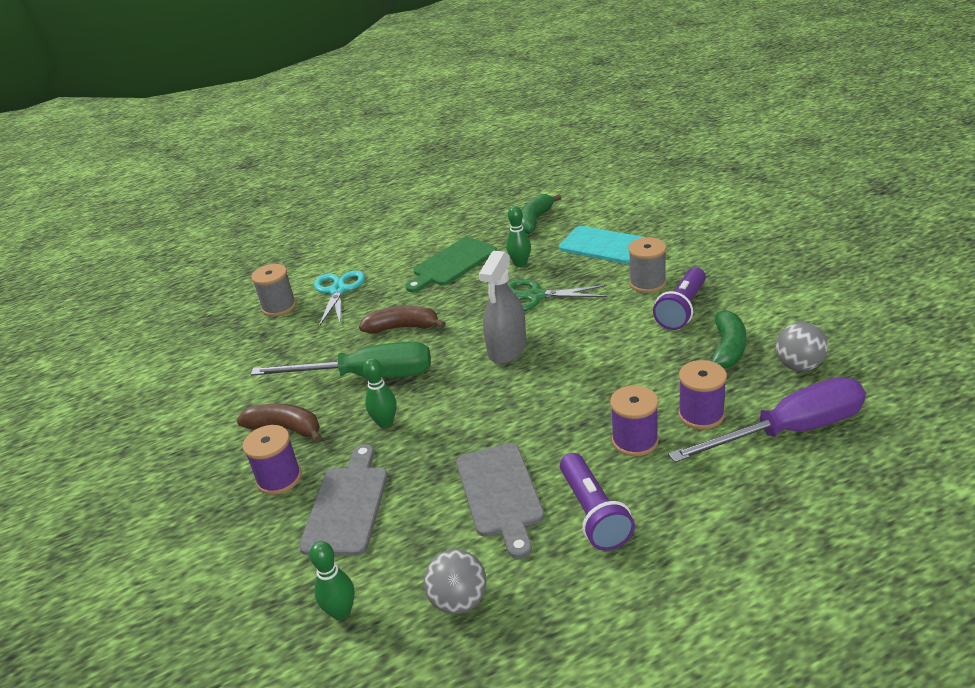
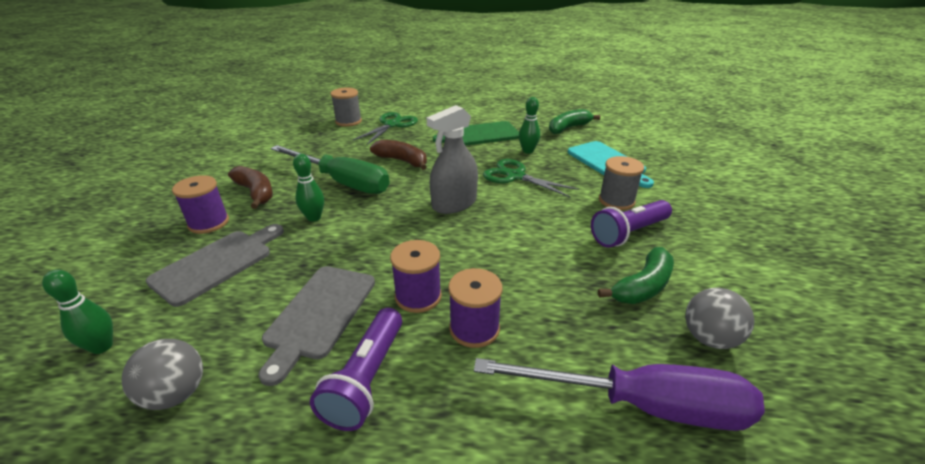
camera: 25 degrees right, 0 degrees up
(338, 290) = (392, 125): turquoise scissors -> green scissors
(701, 414) = (560, 336): purple spool -> purple spool (418, 296)

